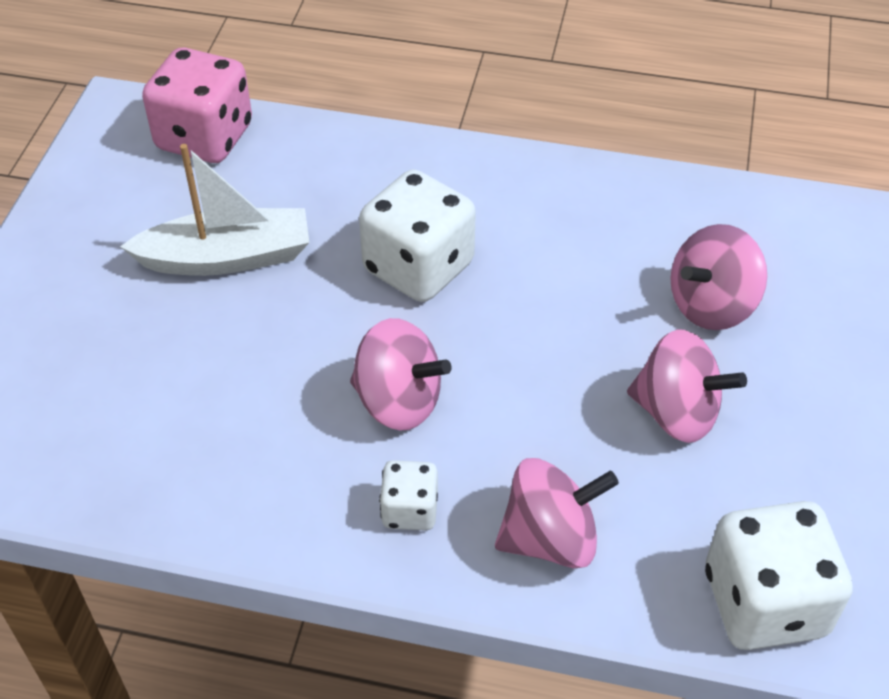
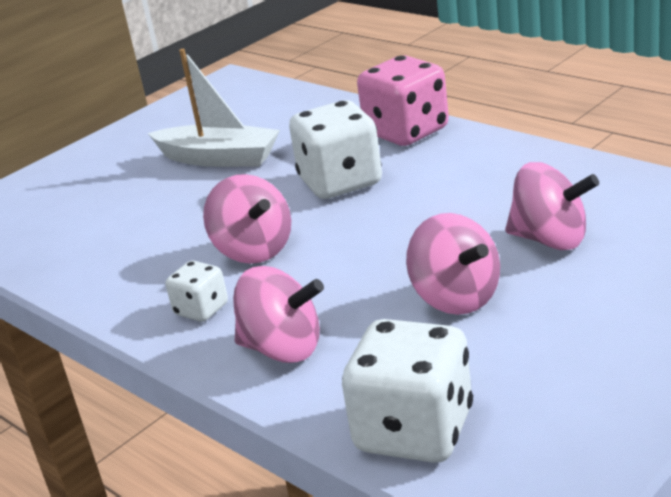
camera: 35 degrees right, 20 degrees down
(205, 137) = (266, 99): pink dice -> pink dice (406, 132)
(711, 305) = (550, 240): pink spinning top -> pink spinning top turned 150 degrees counterclockwise

